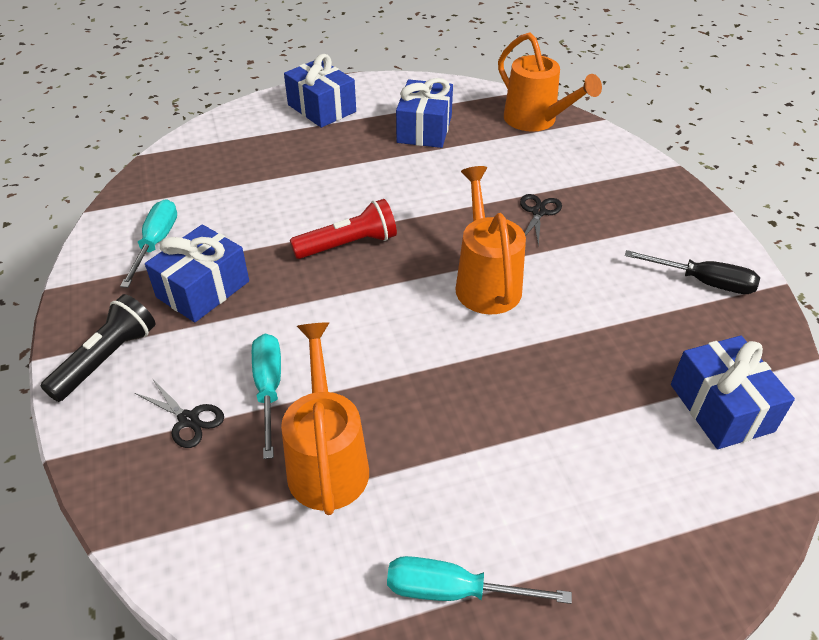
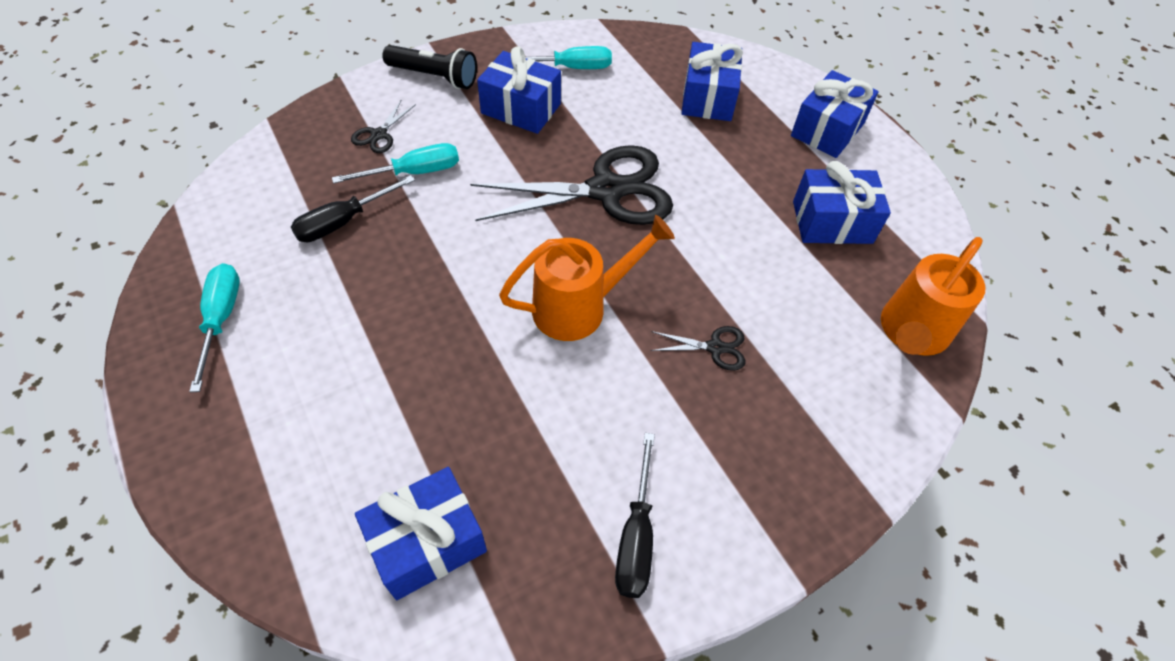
camera: 75 degrees right, 10 degrees up
(250, 162) = (708, 98): none -> blue gift
(327, 460) = (343, 222): orange watering can -> black screwdriver
(348, 244) = (606, 190): red flashlight -> black scissors

